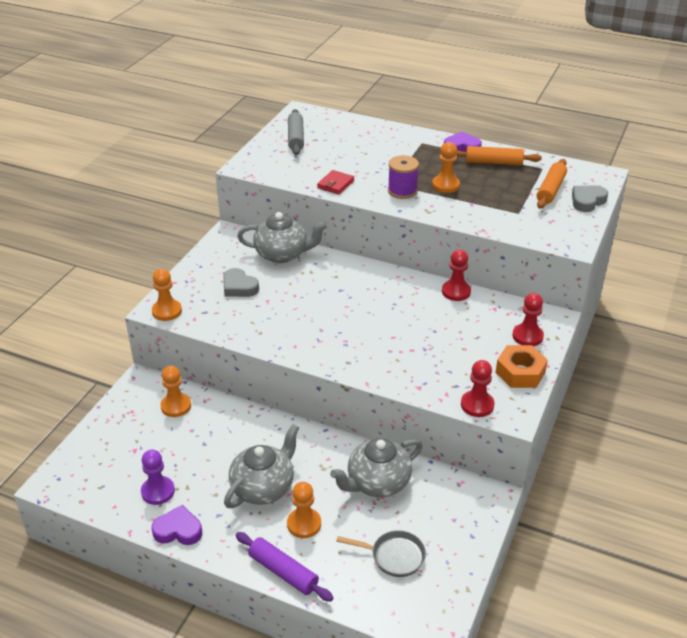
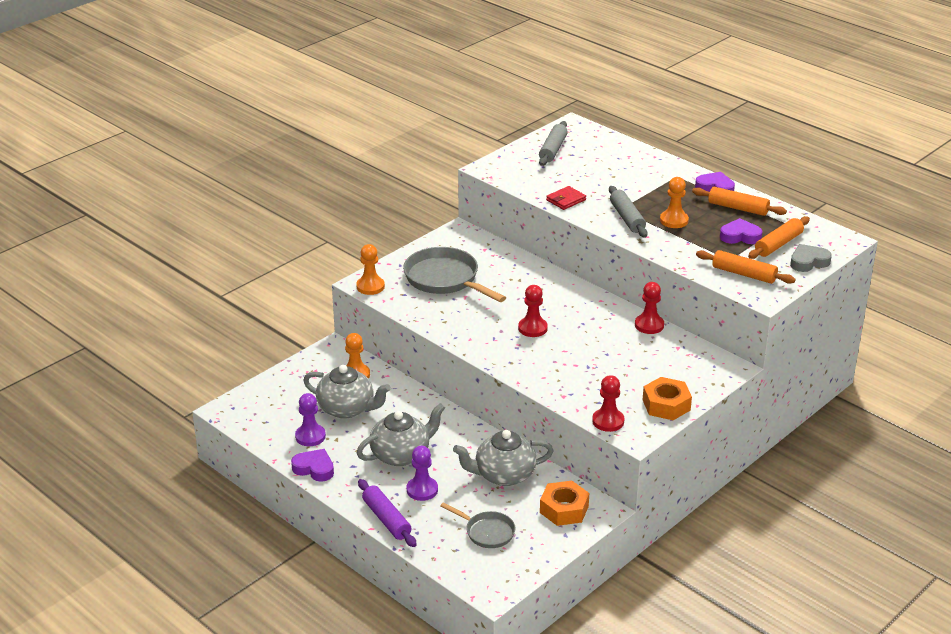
camera: 20 degrees right, 5 degrees down
(239, 287) = (445, 279): grey heart -> grey pan
(282, 254) = (501, 259): grey teapot -> grey teapot (347, 409)
(304, 524) = (422, 490): orange pawn -> purple pawn
(402, 191) = (627, 218): purple spool -> grey rolling pin
(455, 506) = (564, 509): none -> orange nut
(513, 188) = (740, 236): none -> purple heart
(527, 336) = (694, 377): red pawn -> red pawn (532, 328)
(540, 225) = (744, 274): none -> orange rolling pin

